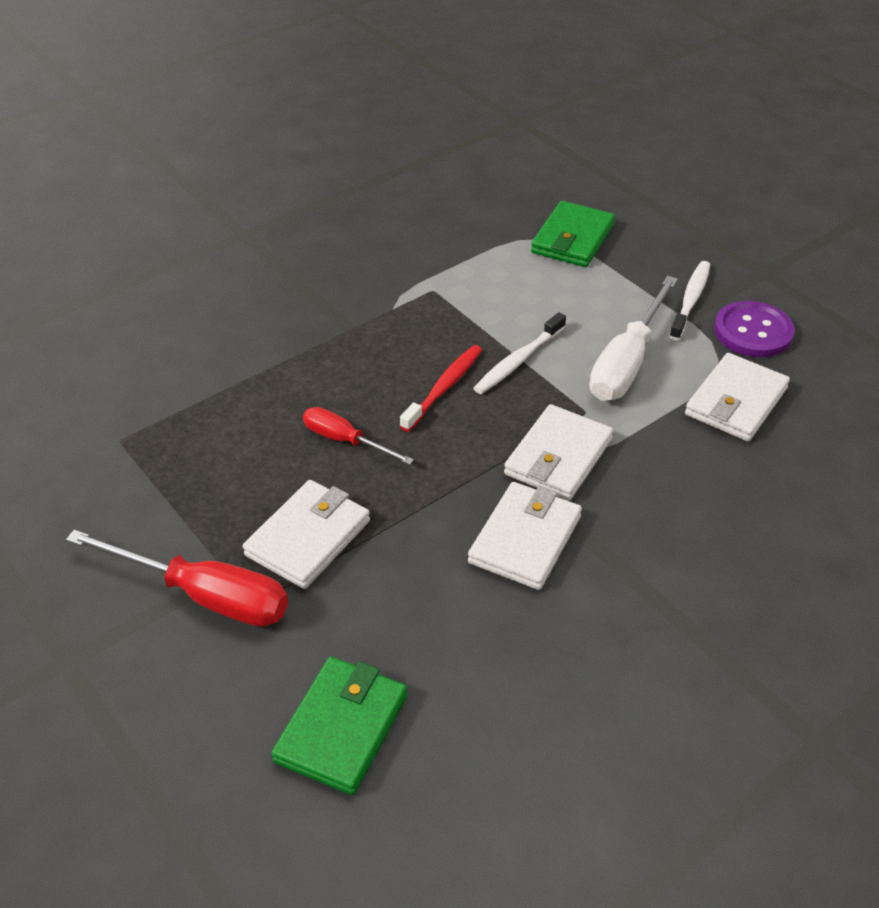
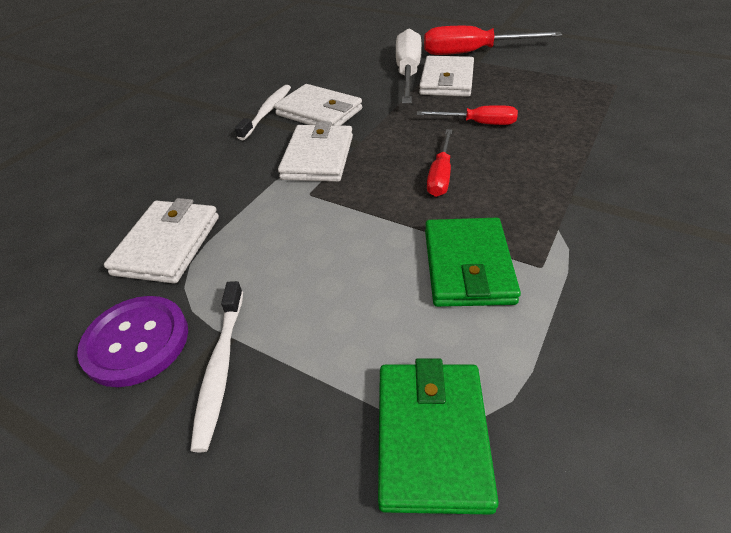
camera: 160 degrees right, 0 degrees up
(342, 728) = (367, 41): green wallet -> green wallet (467, 266)
(444, 388) = (440, 175): red toothbrush -> red screwdriver
(518, 361) = (393, 218): white toothbrush -> white toothbrush (267, 112)
(525, 539) = (319, 112): white wallet -> white wallet turned 60 degrees counterclockwise
(627, 362) = (284, 251): white screwdriver -> white screwdriver (408, 73)

